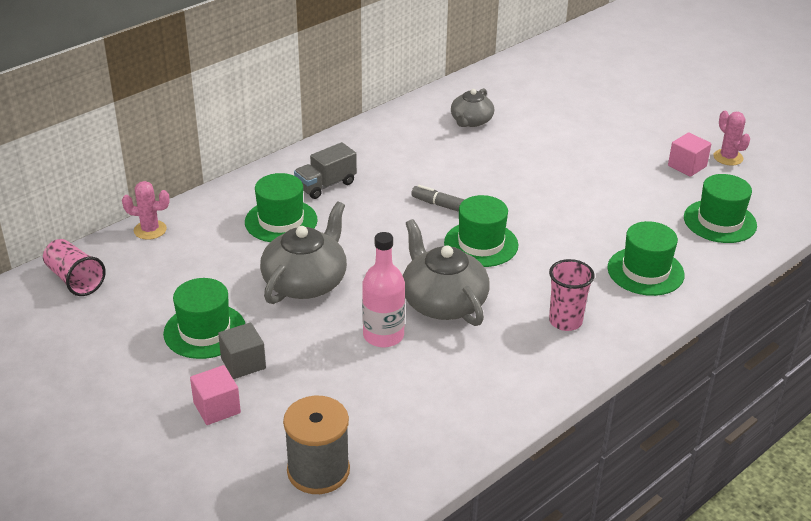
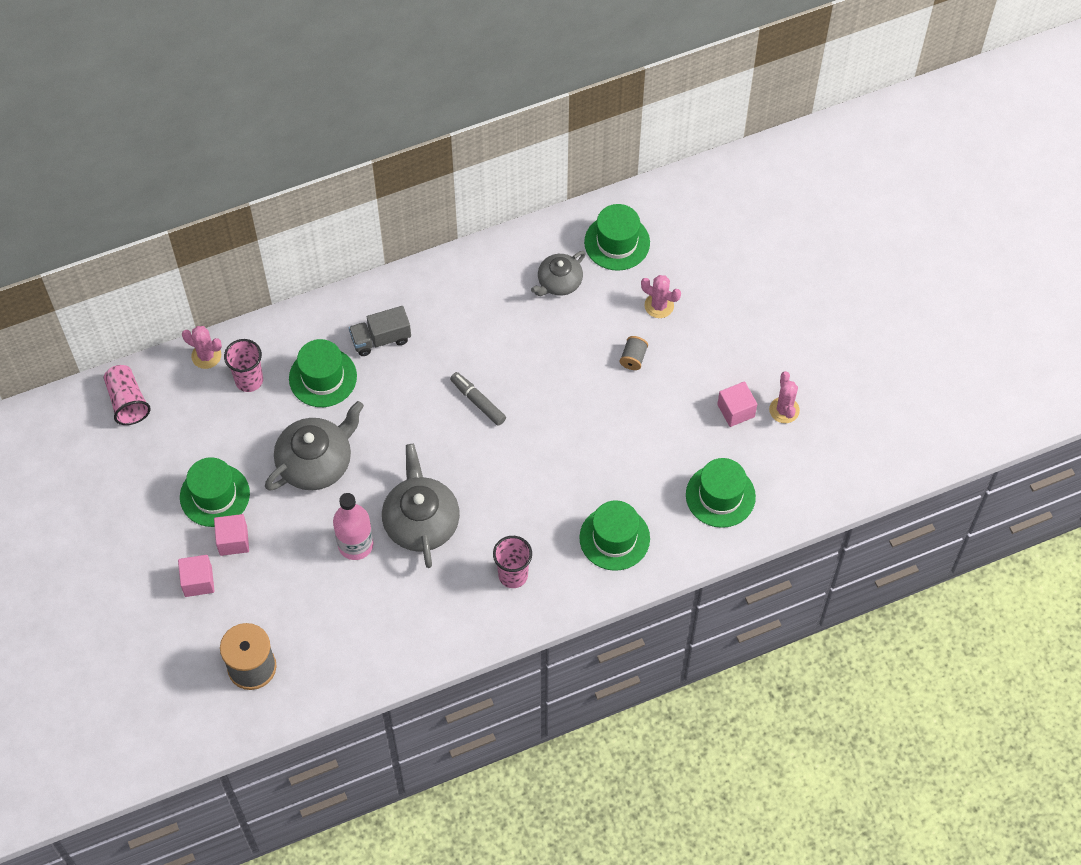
camera: 20 degrees right, 25 degrees up
(204, 238) = (249, 380): none -> pink cup
(243, 363) = (233, 541): grey cube -> pink cube
(481, 244) = (486, 460): green hat -> green hat (617, 242)
(569, 118) = (659, 305): none -> pink cactus
(571, 152) = (633, 358): none -> grey spool

